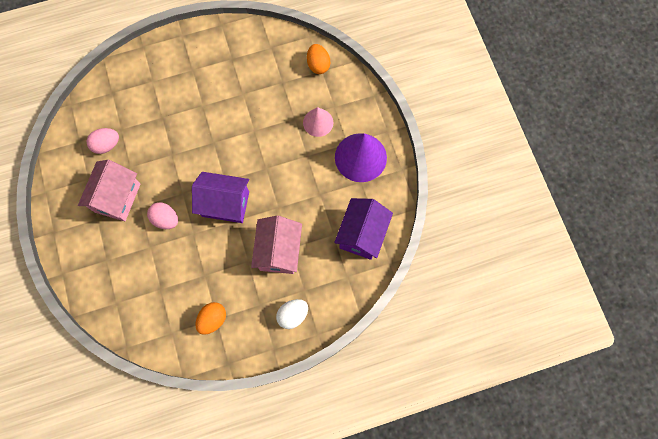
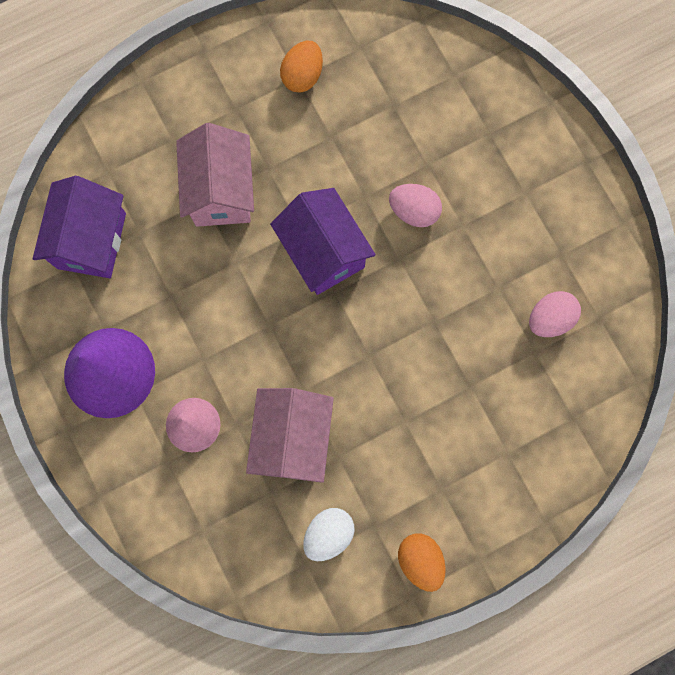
camera: 170 degrees right, 5 degrees up
(117, 198) = (502, 232): pink house -> pink house (292, 438)
(225, 204) = (323, 252): purple house -> purple house turned 60 degrees clockwise
(293, 315) = (183, 102): white egg -> white egg (328, 533)
(318, 65) = (210, 540): orange egg -> orange egg (420, 560)

